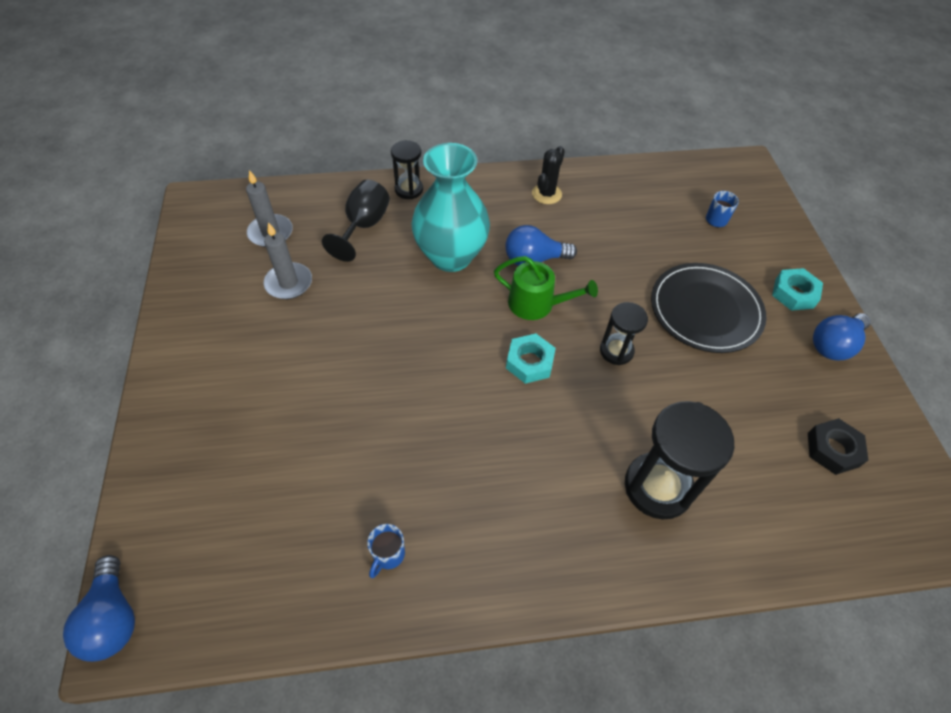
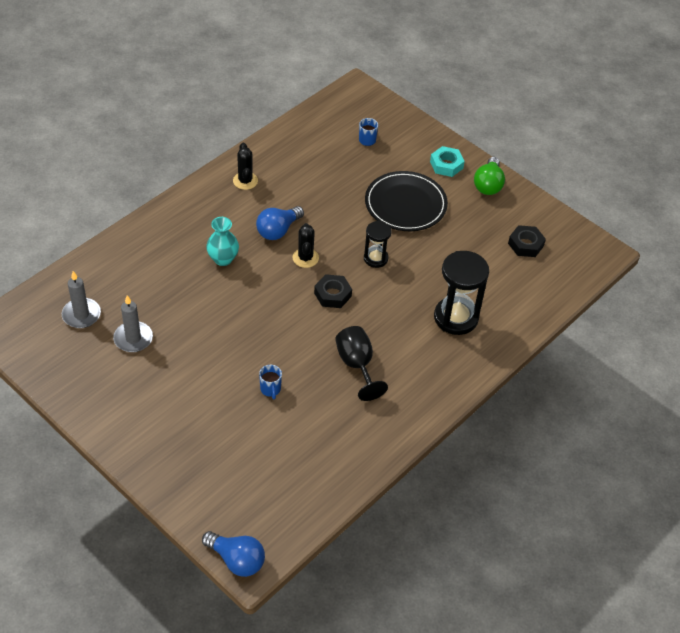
camera: 40 degrees left, 5 degrees down
(363, 226) = (143, 273): black goblet -> black goblet (357, 365)
(388, 555) = (350, 437): blue mug -> blue mug (270, 389)
(409, 189) = (147, 230): black hourglass -> none
(451, 256) = (223, 259): turquoise vase -> turquoise vase, size x0.54
(529, 362) = (332, 294): turquoise nut -> black nut
(536, 304) = (305, 258): green watering can -> black cactus
(833, 345) = (488, 185): blue light bulb -> green light bulb

